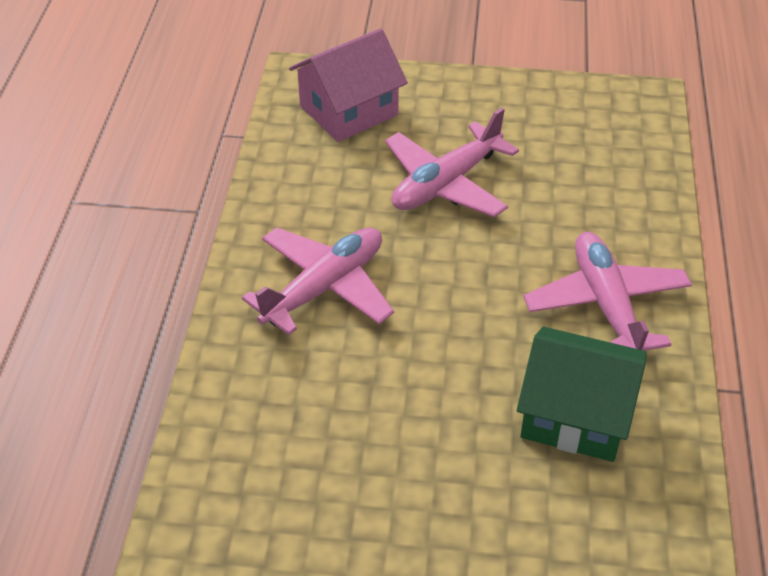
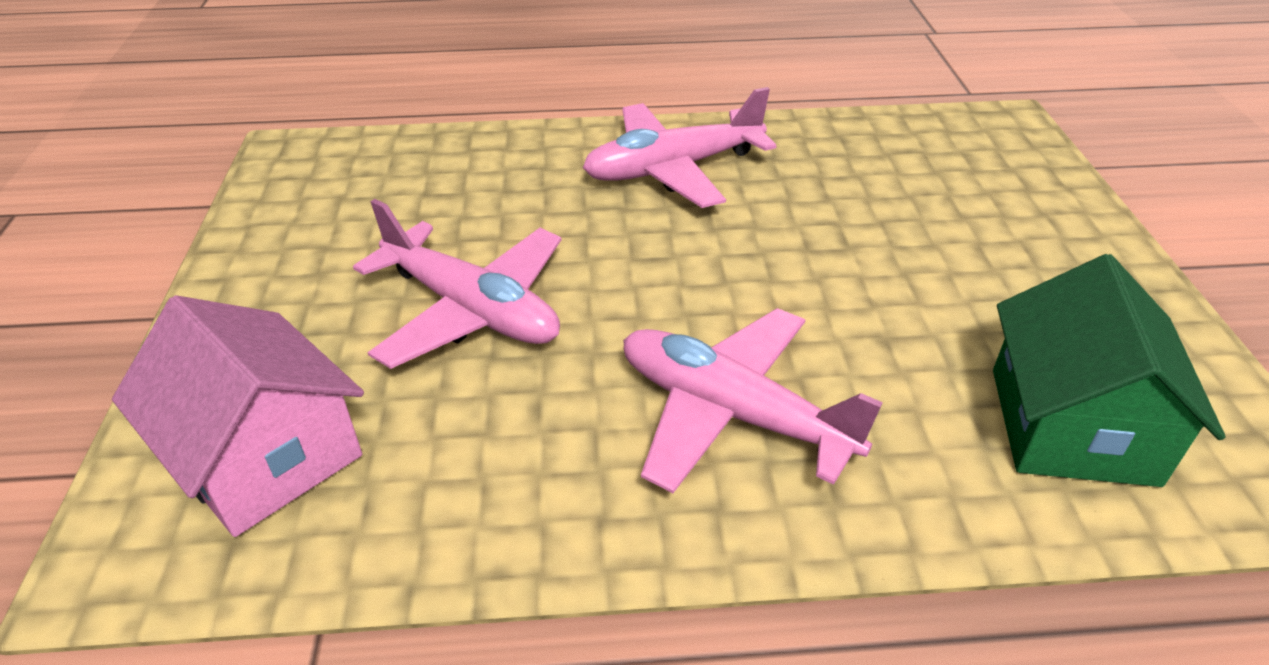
camera: 100 degrees left, 5 degrees down
(576, 415) = (842, 181): green house -> green house (1072, 425)

